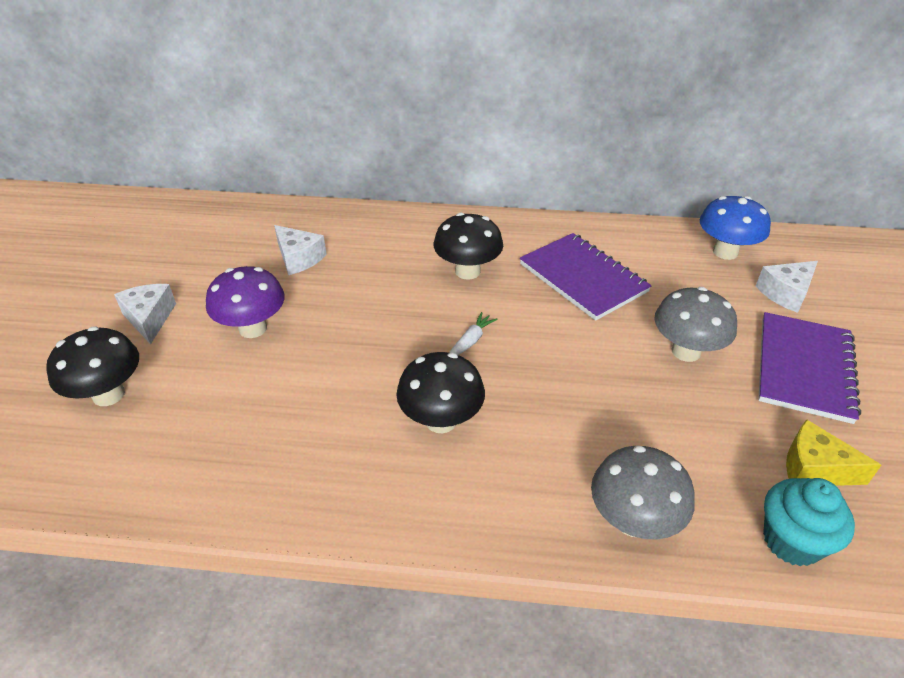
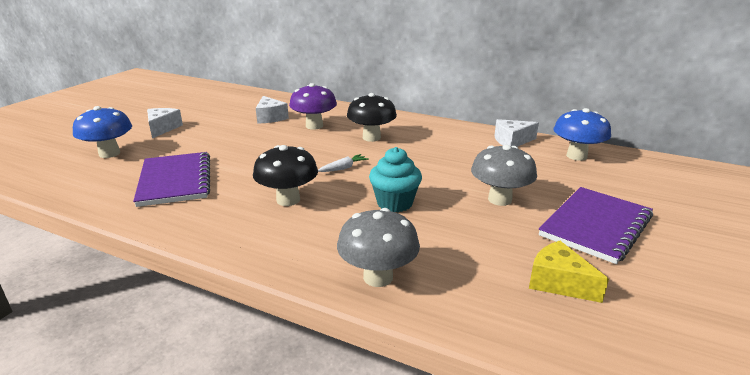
camera: 20 degrees right, 15 degrees down
(108, 394) = (109, 153): black mushroom -> blue mushroom
(253, 328) = (214, 141): purple mushroom -> purple mushroom (314, 126)
(583, 278) = (451, 152): purple notebook -> purple notebook (175, 181)
(786, 293) = (612, 184): white cheese -> white cheese (512, 141)
(791, 541) = (502, 319): turquoise cupcake -> turquoise cupcake (394, 203)

